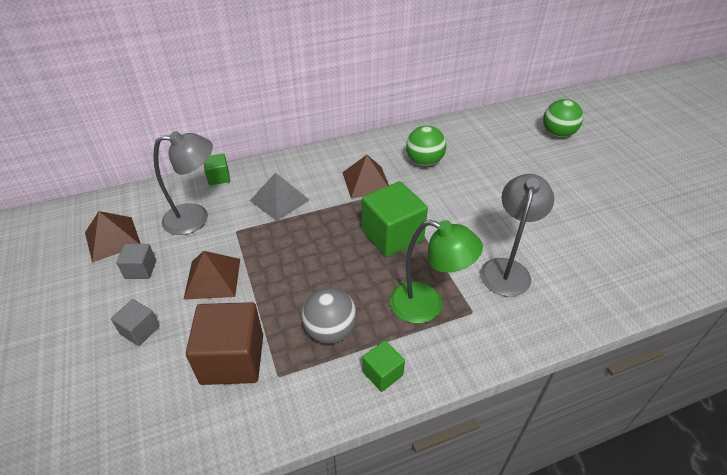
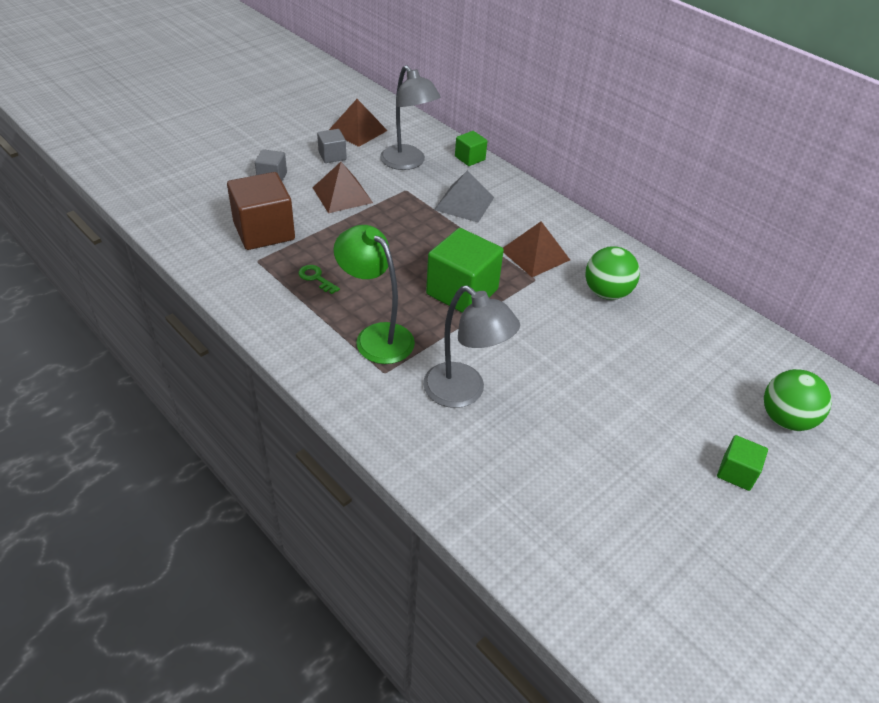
camera: 65 degrees right, 0 degrees up
(330, 331) = (316, 278): grey ball -> green key
(382, 373) = (282, 321): green cube -> green cube (736, 472)
(427, 306) = (376, 336): green lamp -> green lamp turned 135 degrees clockwise
(507, 269) = (464, 392): grey lamp -> grey lamp turned 45 degrees clockwise

